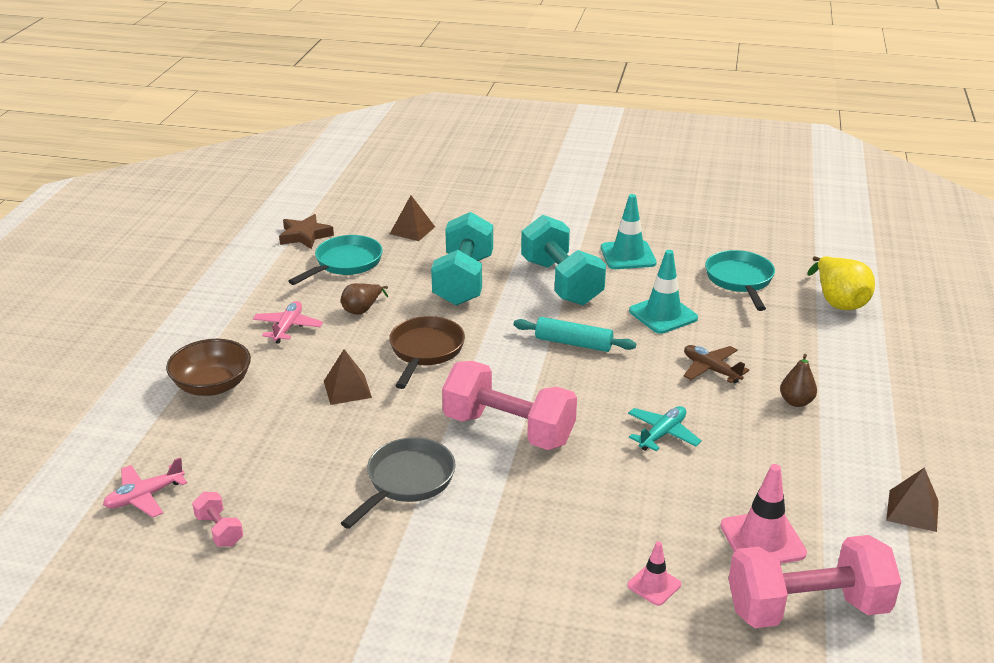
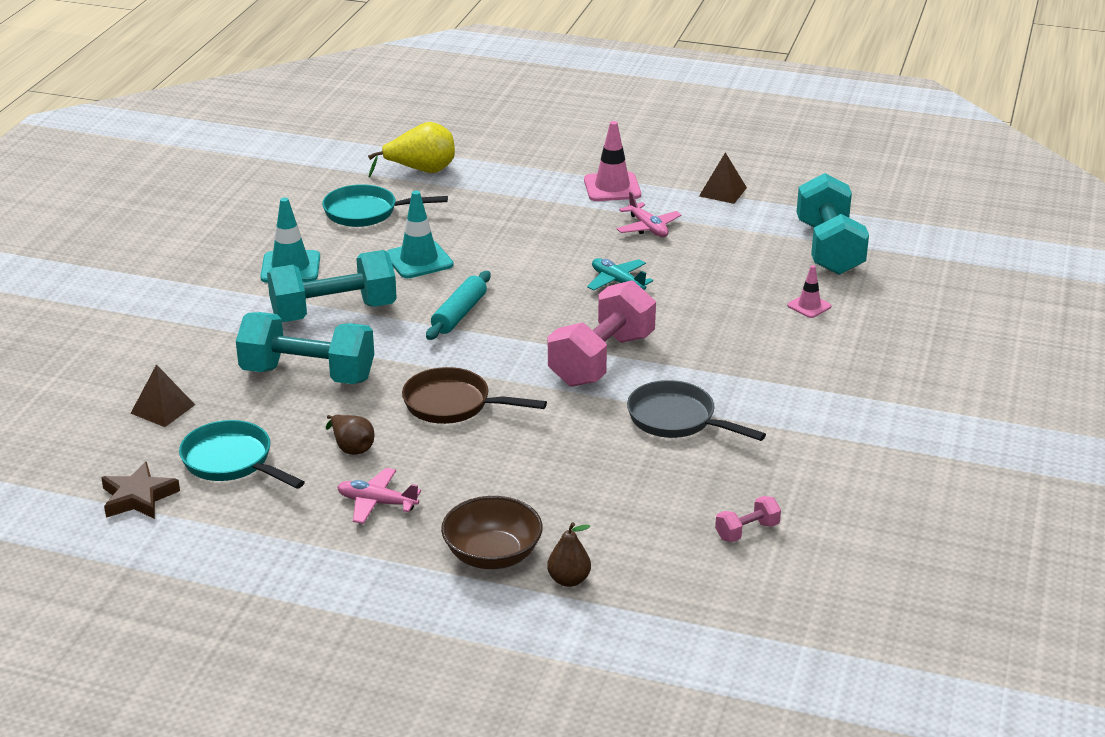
camera: 85 degrees left, 0 degrees up
(144, 496) = (694, 587): pink plane -> pink plane (648, 228)
(347, 389) = (516, 456): brown pyramid -> none
(711, 369) = (521, 247): brown plane -> none
(762, 539) = (756, 255): pink traffic cone -> pink traffic cone (612, 187)
(796, 402) = (578, 215): brown pear -> brown pear (569, 580)
(807, 608) = (829, 248): pink dumbbell -> turquoise dumbbell

